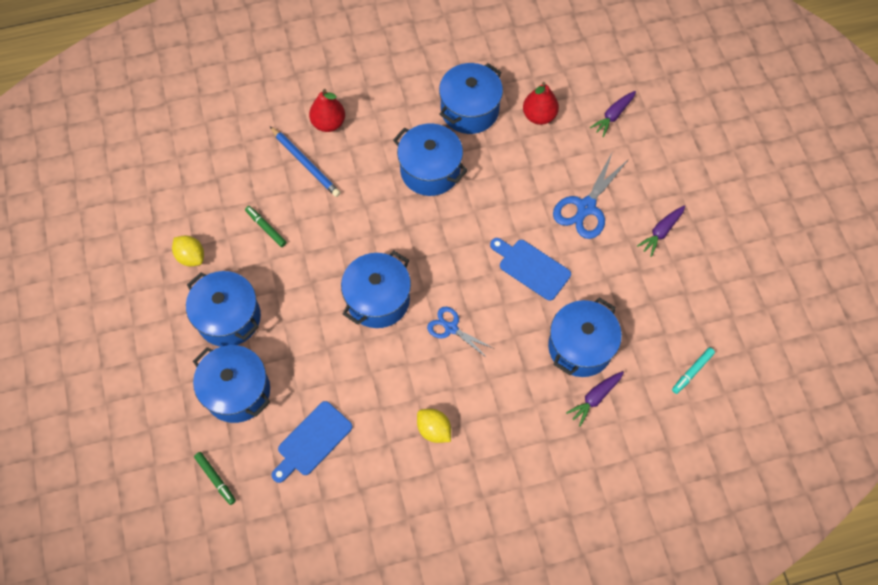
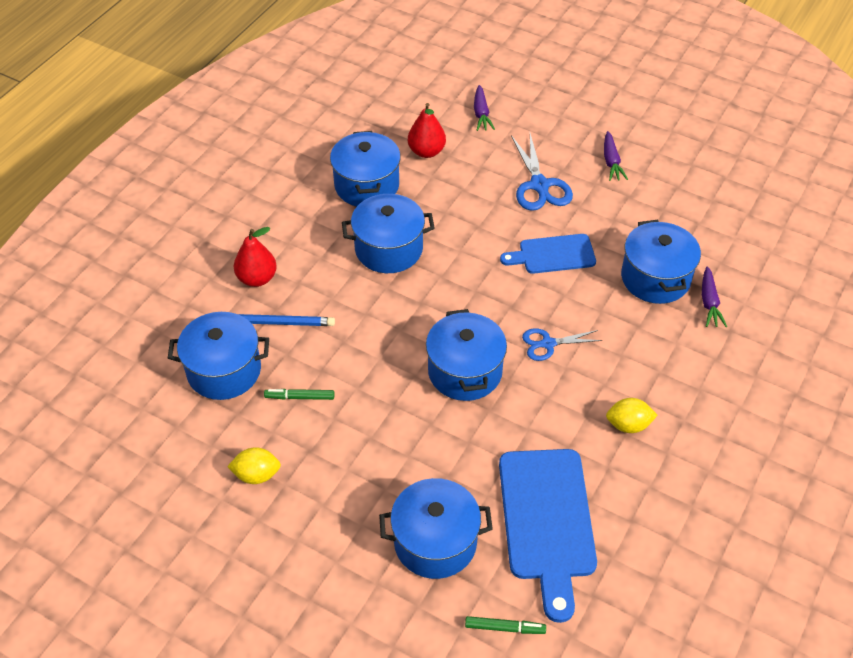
camera: 45 degrees left, 15 degrees down
(229, 318) = (354, 492): blue pot -> blue pot (224, 370)
(312, 441) = (547, 521): blue cutting board -> blue cutting board, size x1.66
(692, 372) = (747, 232): turquoise marker -> none

